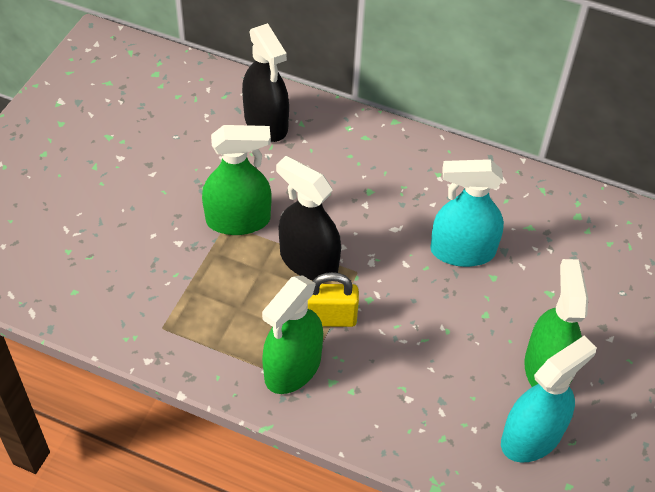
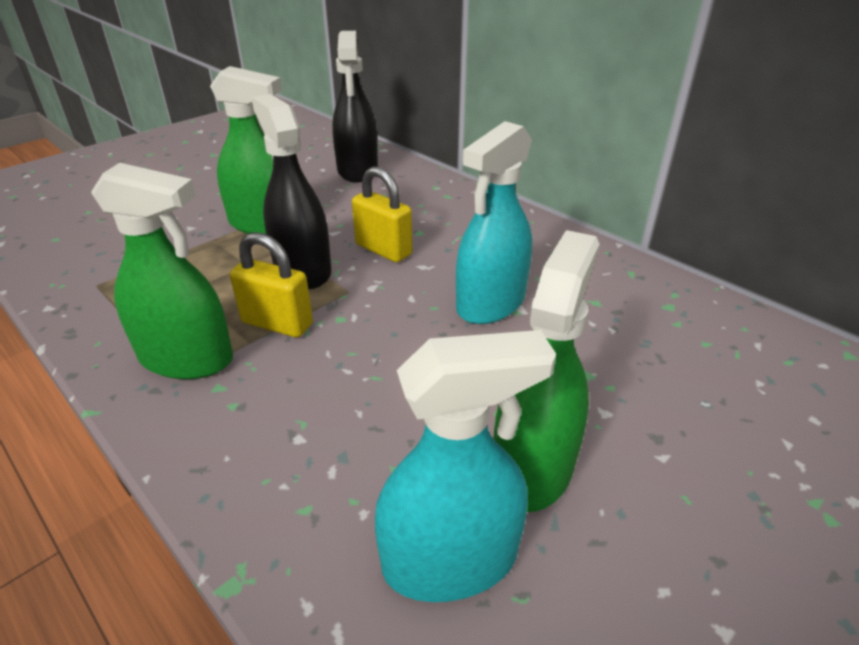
camera: 25 degrees right, 15 degrees down
(292, 368) = (187, 358): green spray bottle -> green spray bottle turned 135 degrees counterclockwise
(355, 220) = (383, 250): none -> yellow padlock
(462, 251) = (491, 303): turquoise spray bottle -> turquoise spray bottle turned 75 degrees counterclockwise

